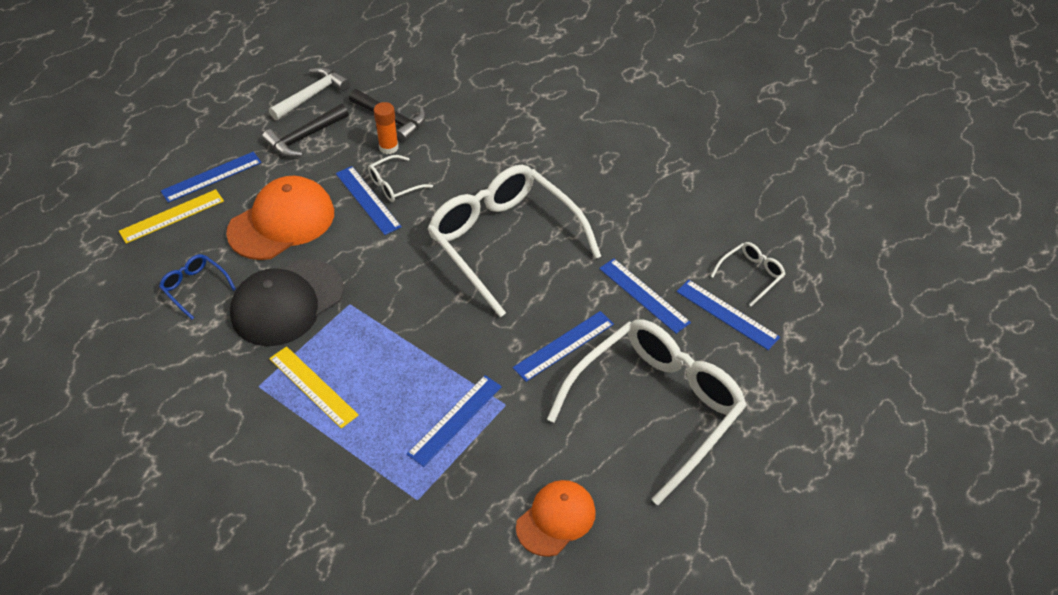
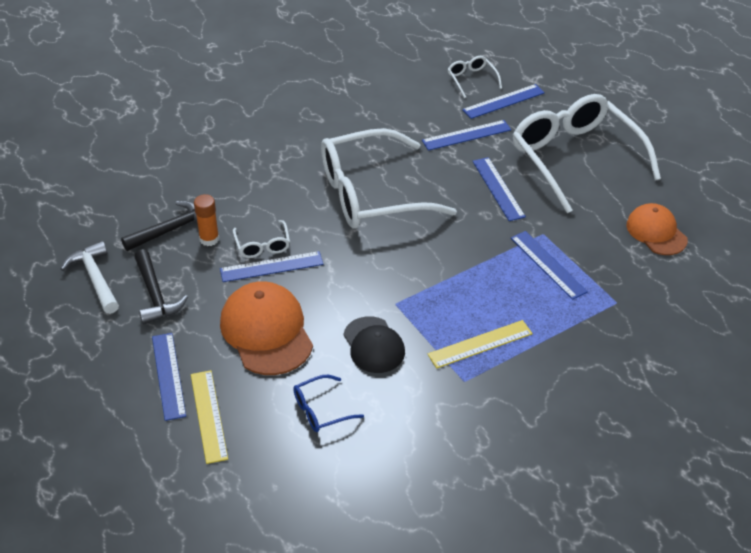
camera: 70 degrees left, 5 degrees down
(287, 303) = (373, 345): black cap -> black cap, size x0.64

